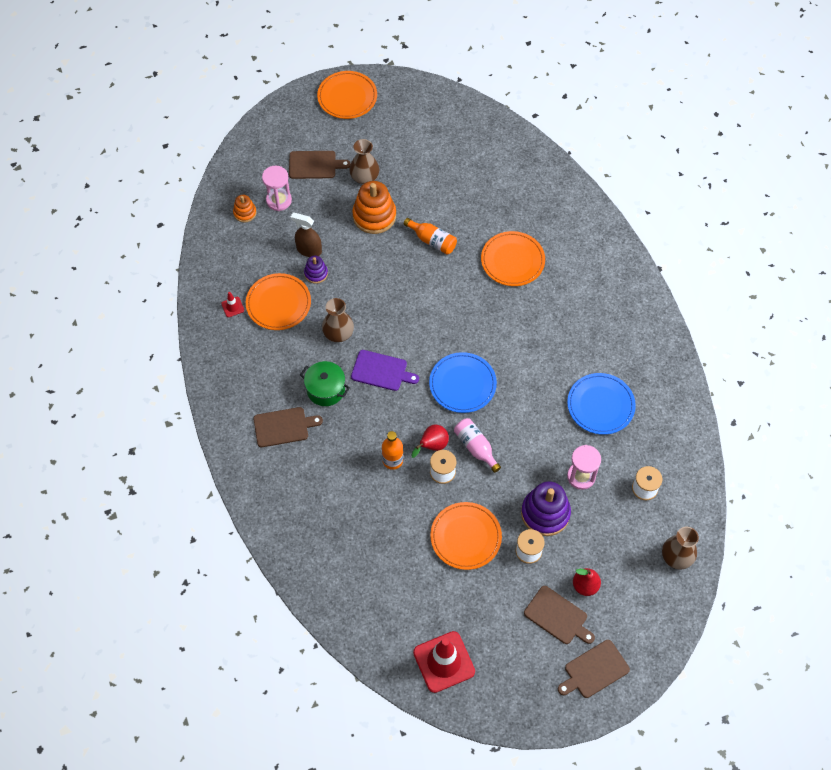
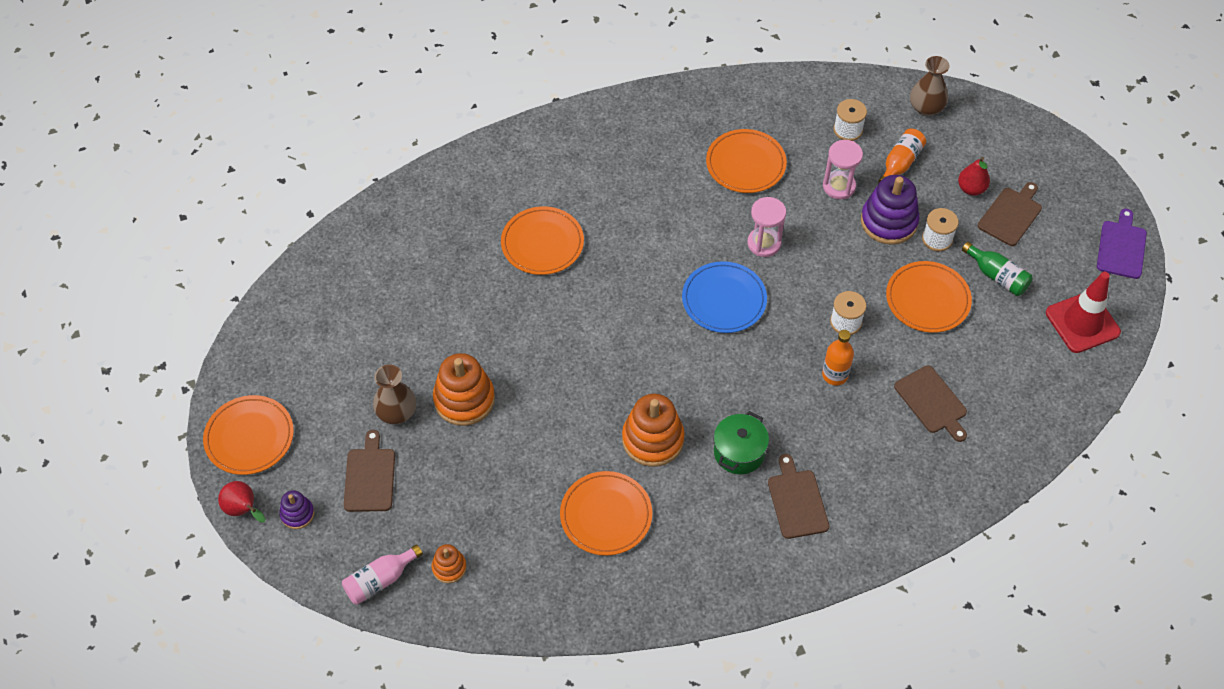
camera: 90 degrees left, 5 degrees down
(232, 307) = (611, 575): red traffic cone -> none
(279, 200) = (430, 522): pink hourglass -> pink hourglass (764, 243)
(309, 250) = (518, 480): brown spray bottle -> none
(316, 273) = (557, 469): purple stacking toy -> purple stacking toy (297, 514)
(338, 333) = (653, 439): brown vase -> orange stacking toy
(381, 371) = (708, 388): purple cutting board -> purple cutting board (1121, 247)
(432, 241) = (508, 331): orange bottle -> orange bottle (900, 163)
(432, 446) = (811, 332): red pear -> red pear (243, 510)
(475, 447) = (810, 287): pink bottle -> pink bottle (380, 580)
(491, 596) = (997, 276): none -> green bottle
(594, 670) = (1065, 185): brown cutting board -> brown cutting board (932, 402)
(600, 405) = (745, 164): blue plate -> orange plate

